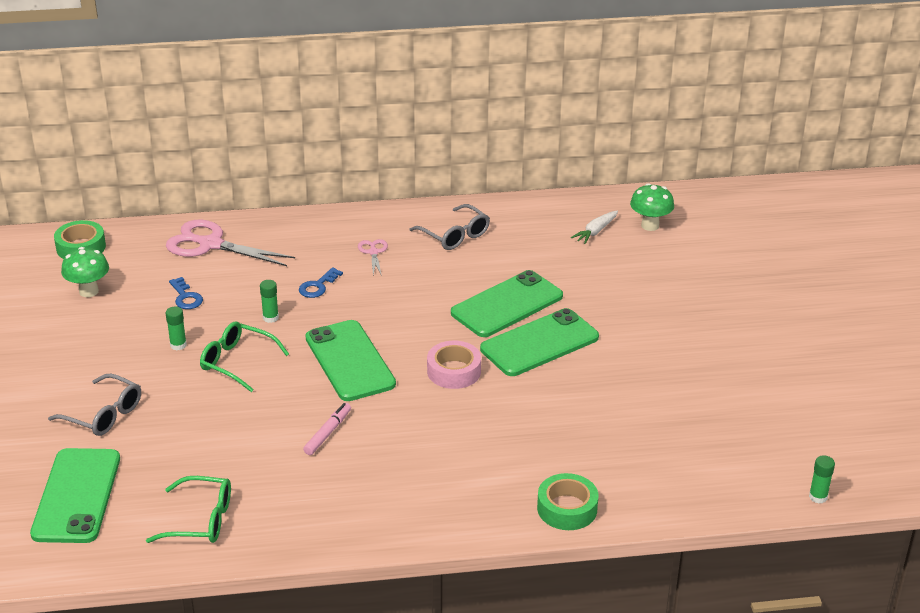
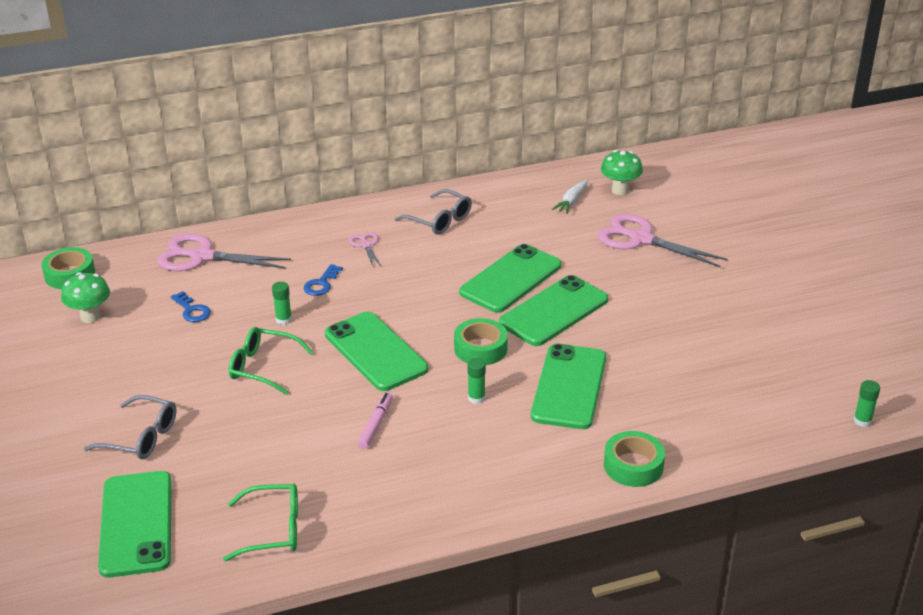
camera: 10 degrees left, 0 degrees up
(178, 345) = (198, 358): green glue stick -> green glue stick (476, 398)
(454, 371) = (480, 348): pink tape -> green tape
(529, 421) = (569, 387): none -> green phone
(654, 280) = (641, 239): none -> pink scissors

